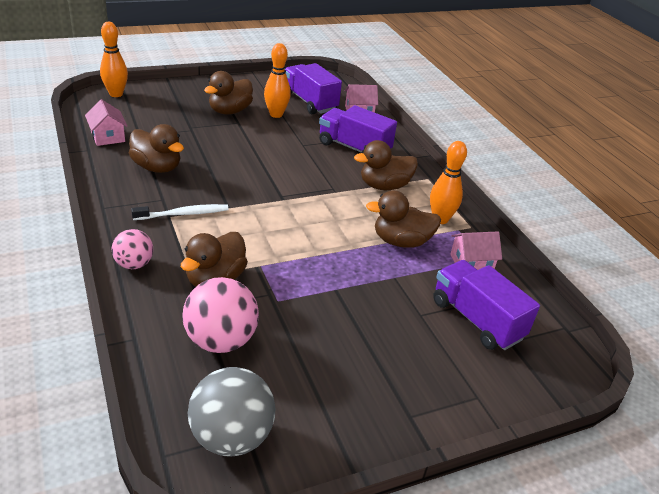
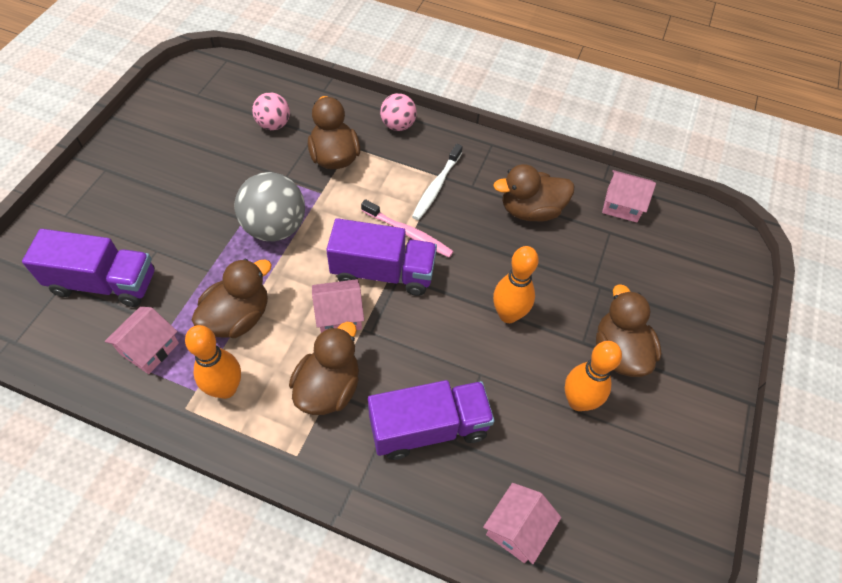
camera: 135 degrees right, 20 degrees up
(116, 94) = (730, 262): orange bowling pin -> orange bowling pin (508, 315)
(221, 341) = (273, 125): pink ball -> pink ball, size x0.60
(231, 437) = (202, 88): grey ball -> grey ball (275, 227)
(243, 207) = (408, 233): none -> pink toothbrush
(309, 102) = (590, 478): purple truck -> purple truck (383, 272)
(340, 204) = (339, 315): none -> pink house

